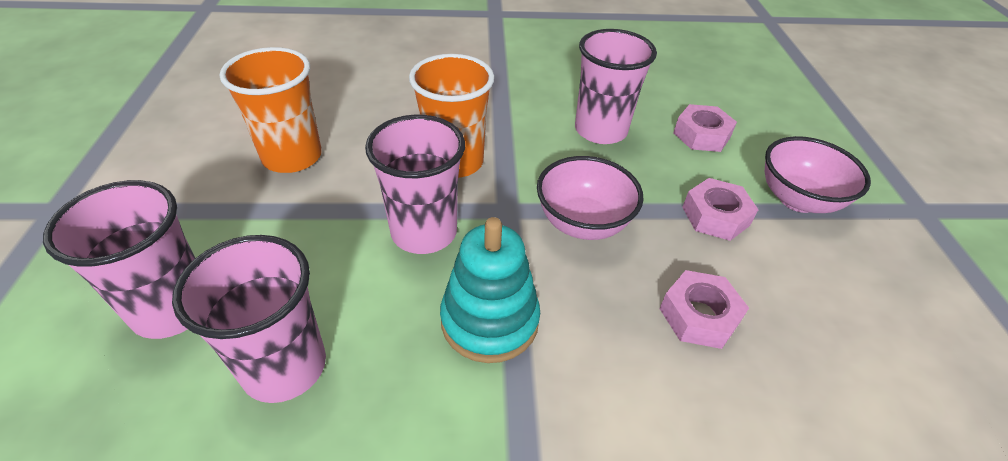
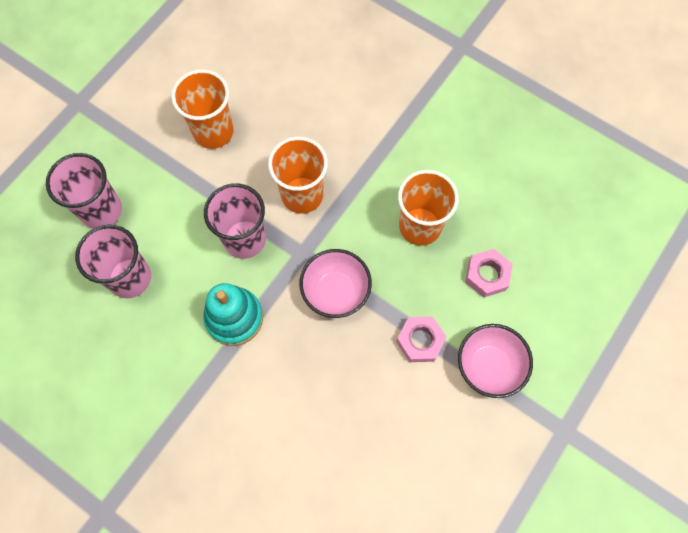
camera: 40 degrees right, 25 degrees up
(600, 130) = (420, 226): pink cup -> orange cup
(699, 315) = (339, 390): pink nut -> none

